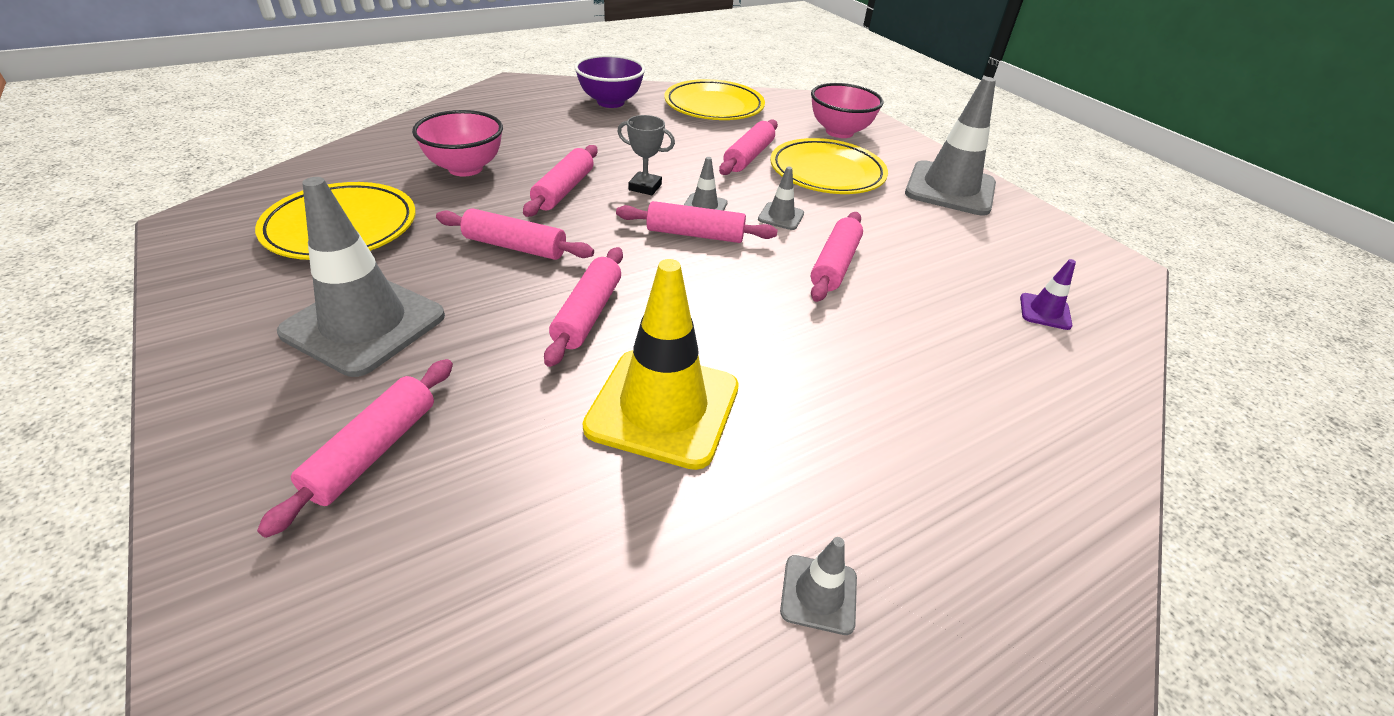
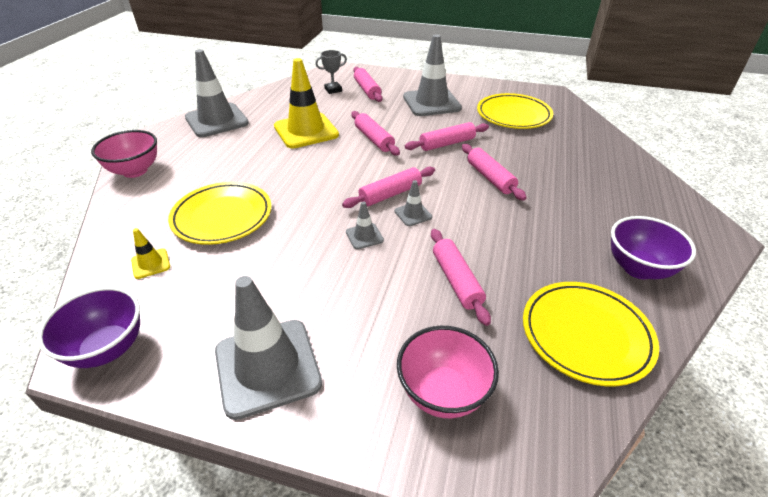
camera: 140 degrees right, 0 degrees up
(465, 168) = (551, 160): pink bowl -> pink bowl (135, 171)
(645, 187) = (462, 206): grey trophy -> grey trophy (333, 90)
(818, 594) = (217, 120): grey traffic cone -> grey traffic cone, size x2.26
(827, 173) = (384, 306): yellow plate -> yellow plate (222, 217)
(834, 265) = (299, 221): pink rolling pin -> none
(1045, 312) = (151, 264): purple traffic cone -> yellow traffic cone
(1092, 259) = (108, 349): none -> purple bowl

